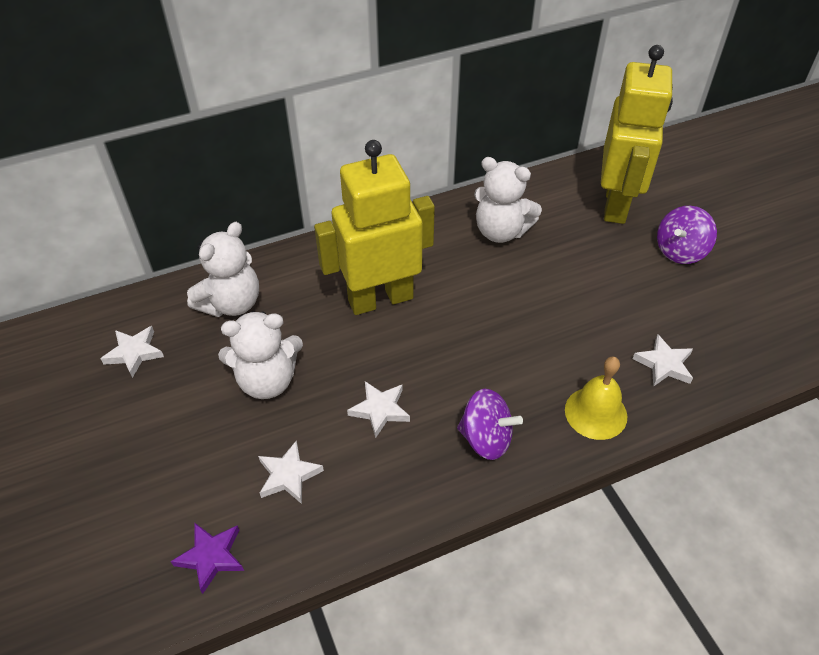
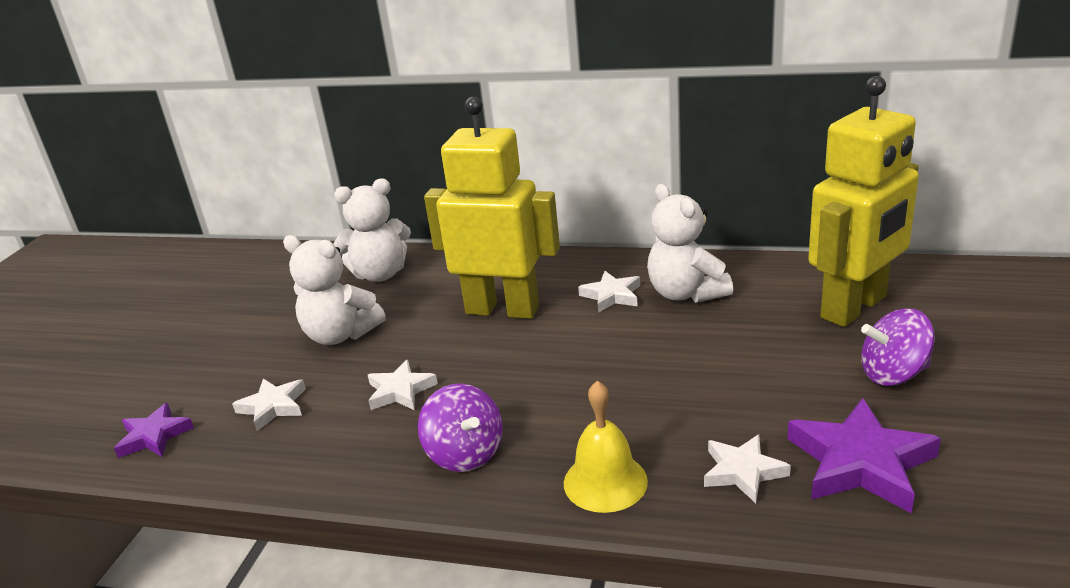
camera: 40 degrees right, 20 degrees down
(134, 353) = (275, 283): white star -> white star (611, 295)
(716, 327) = (860, 463): none -> purple star

